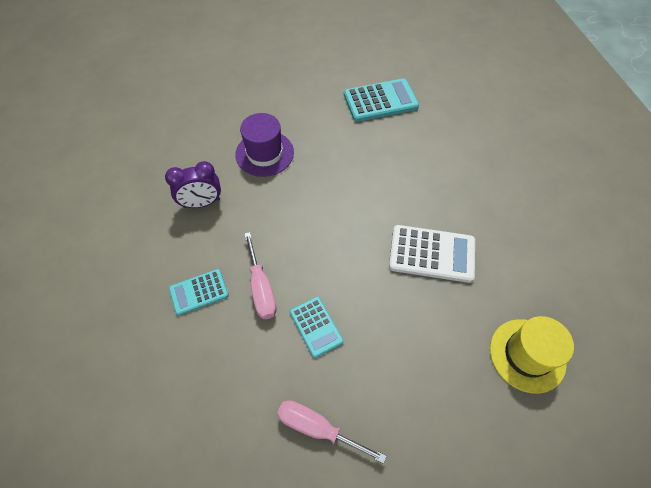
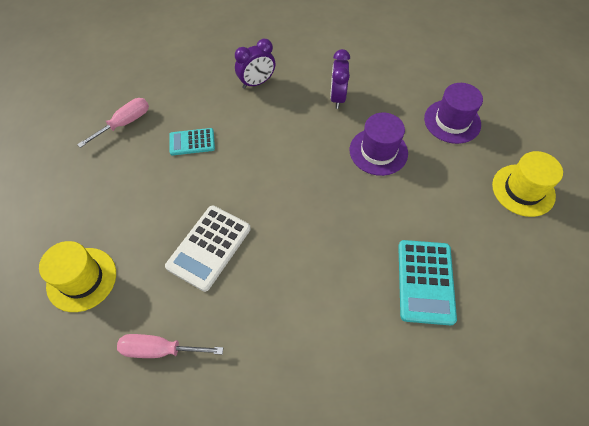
camera: 110 degrees right, 0 degrees up
(199, 292) = (256, 83): turquoise calculator -> purple clock
(208, 108) = (452, 121): none -> purple hat
(261, 288) = (240, 117): pink screwdriver -> pink screwdriver (160, 349)
(270, 58) = (523, 190): none -> yellow hat

